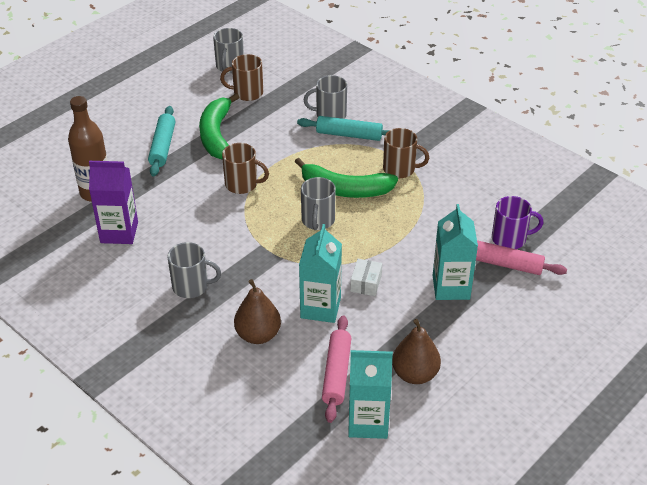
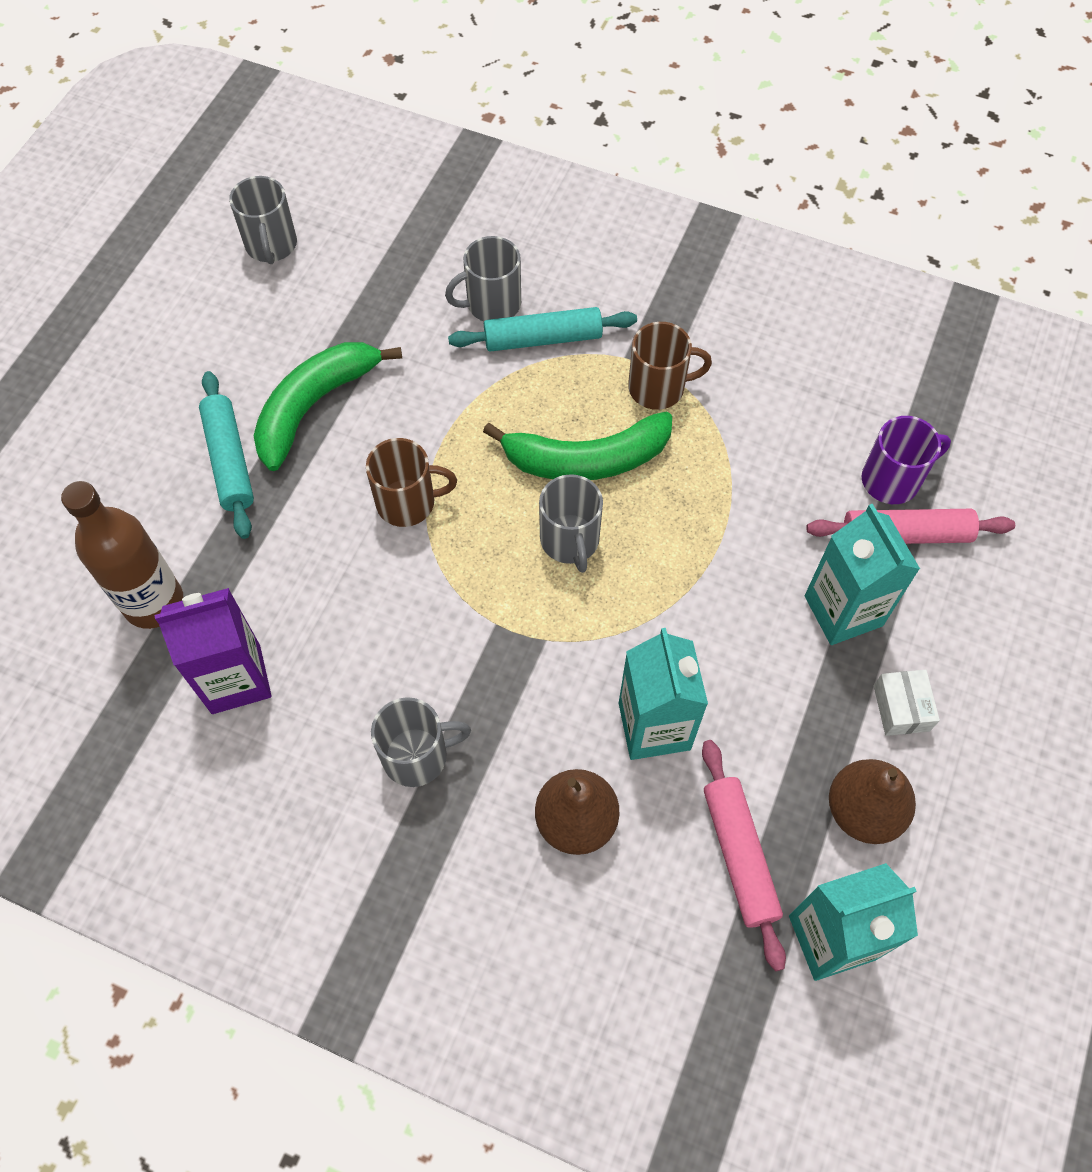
camera: 20 degrees left, 20 degrees up
(216, 135) = (315, 405): green banana -> green banana turned 60 degrees clockwise
(247, 93) = (328, 296): brown mug -> none
(366, 283) = (705, 648): white box -> white box (901, 708)

